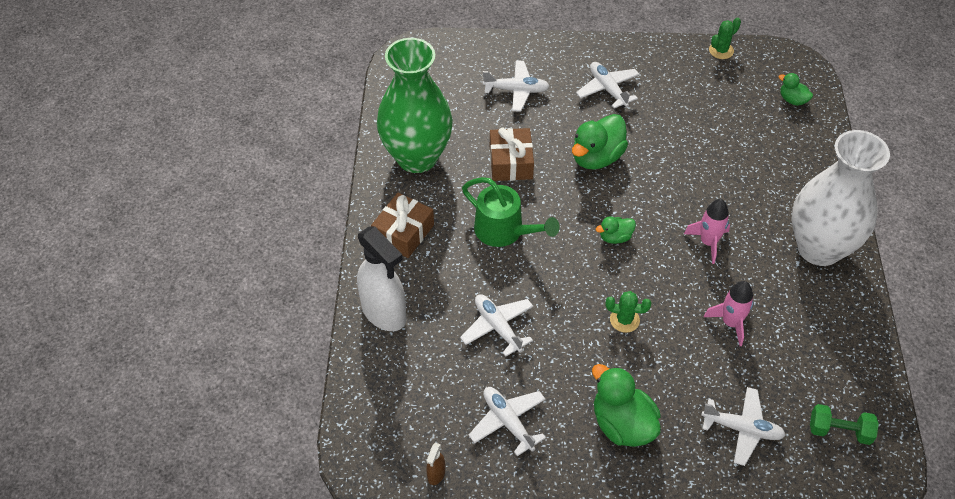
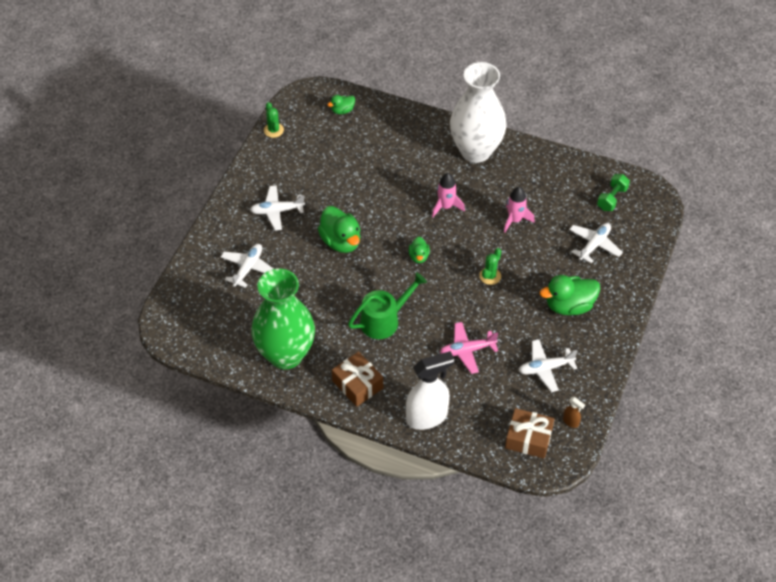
camera: 70 degrees left, 0 degrees up
(497, 327) = (467, 350): white plane -> pink plane
(510, 162) = (320, 295): brown gift -> brown gift (528, 438)

